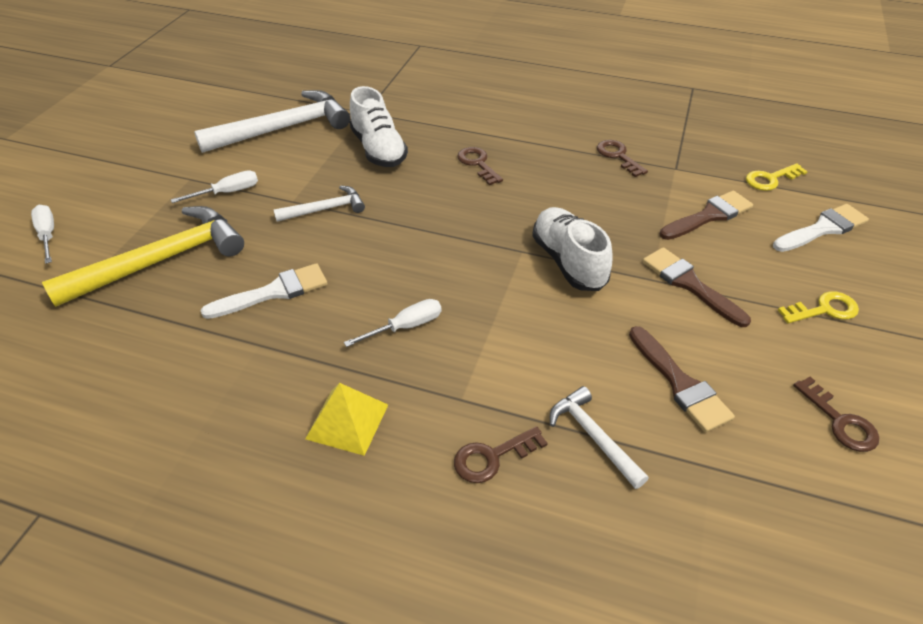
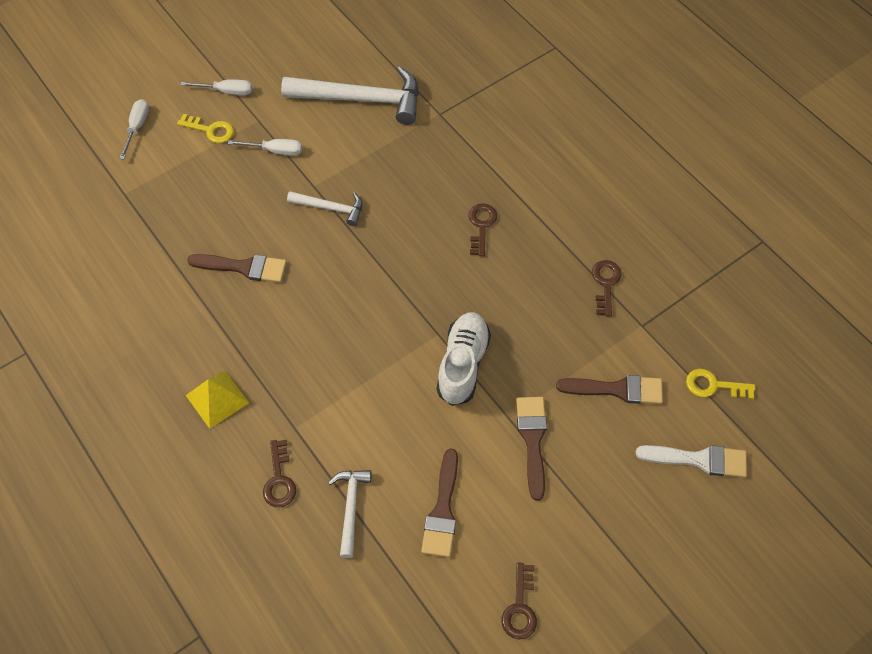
camera: 35 degrees right, 15 degrees up
(161, 260) = (192, 194): yellow hammer -> none
(274, 292) = (243, 267): white brush -> brown brush
(378, 149) = (416, 165): white shoe -> none
(406, 326) = (305, 350): white screwdriver -> white screwdriver (226, 91)
(492, 457) = (279, 479): brown key -> brown key turned 105 degrees counterclockwise
(824, 309) = (611, 525): yellow key -> yellow key (210, 130)

